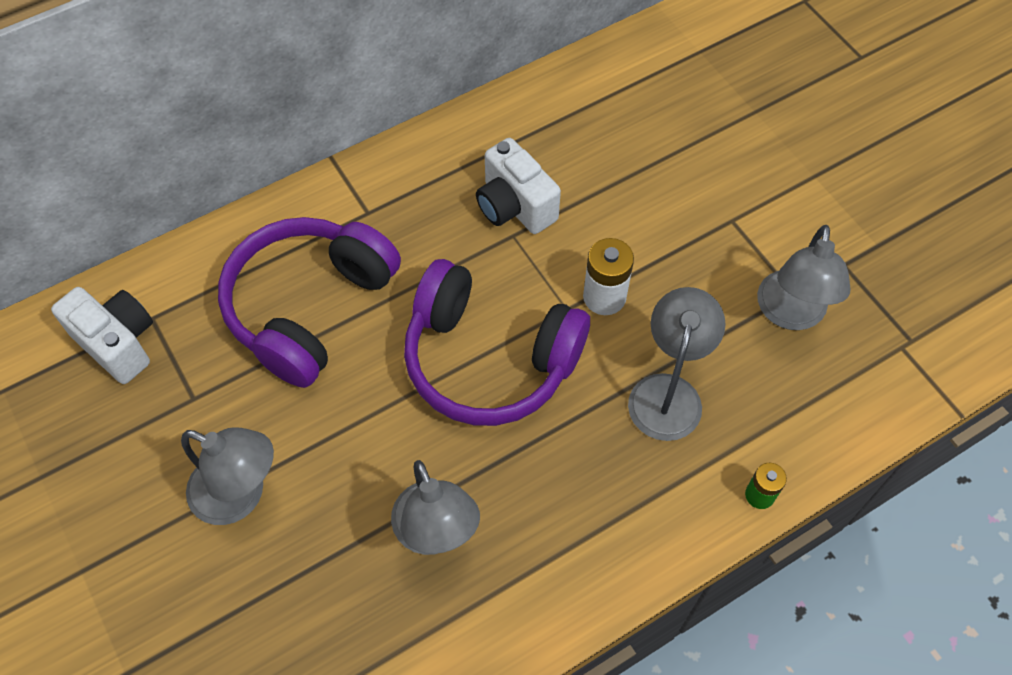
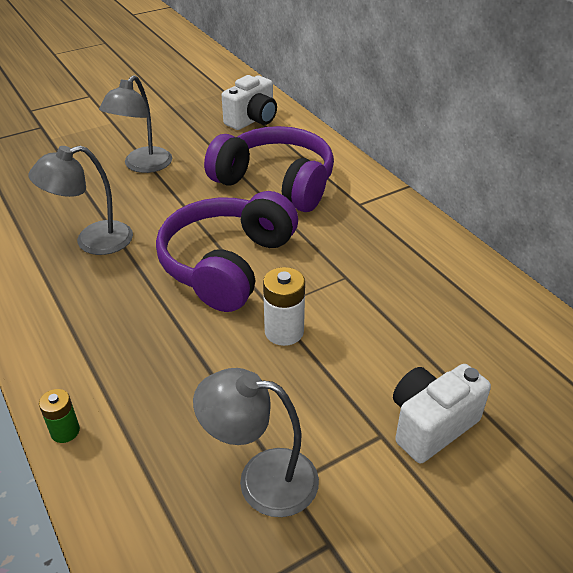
camera: 90 degrees right, 20 degrees down
(514, 206) = (376, 278): white camera -> white camera (431, 425)
(668, 392) = (182, 370): grey lamp -> none

